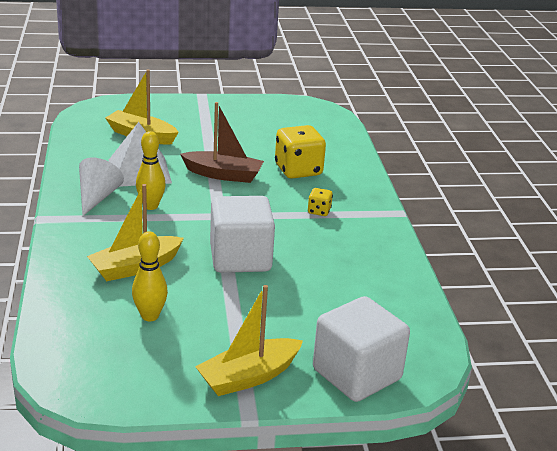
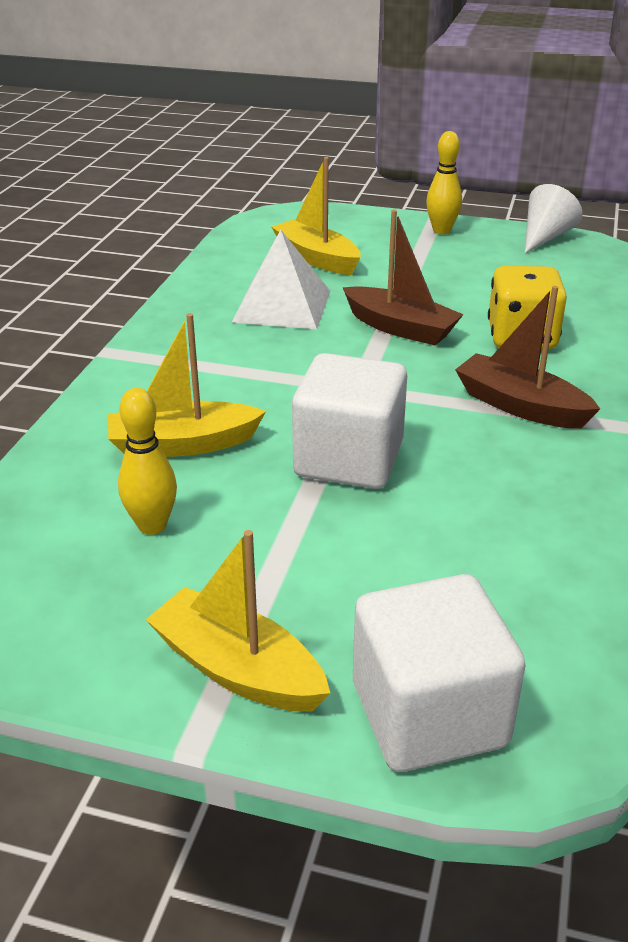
camera: 25 degrees right, 5 degrees up
(97, 197) = (199, 334): white cone -> white cone (545, 237)
(151, 206) = (265, 357): yellow bowling pin -> yellow bowling pin (441, 231)
(249, 377) = (238, 669): yellow boat -> yellow boat turned 45 degrees clockwise
(319, 211) = (520, 406): yellow dice -> brown boat

